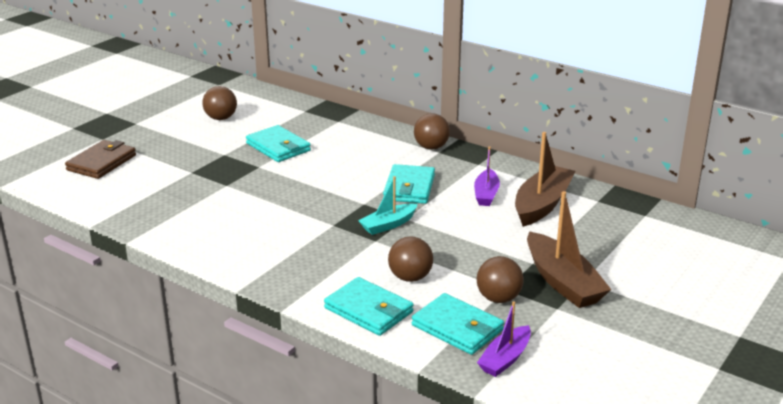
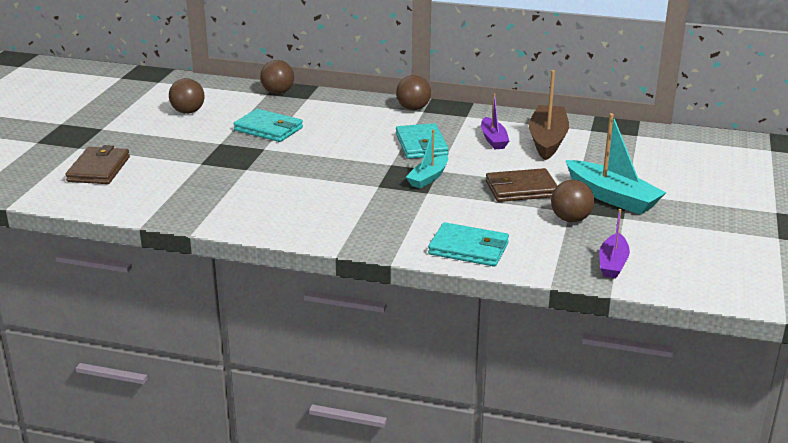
camera: 20 degrees left, 0 degrees up
(410, 277) = (483, 216): brown ball -> brown ball (278, 92)
(457, 328) = (555, 248): turquoise wallet -> none
(472, 254) = (521, 189): none -> brown wallet
(563, 282) = (612, 197): brown boat -> turquoise boat

